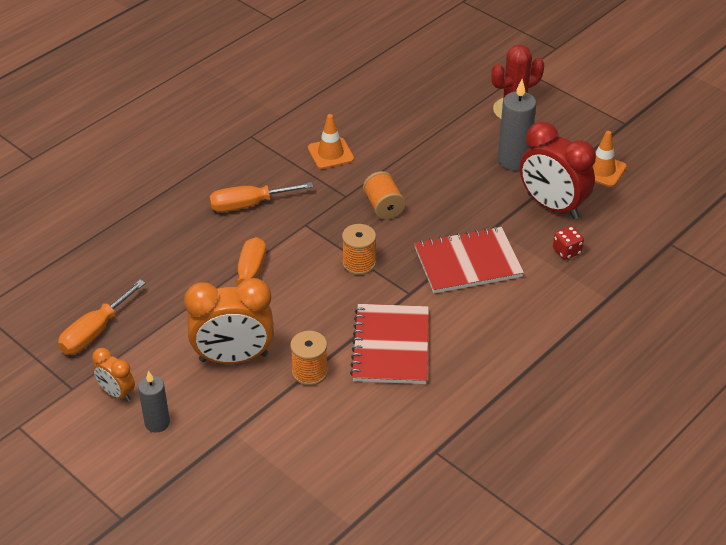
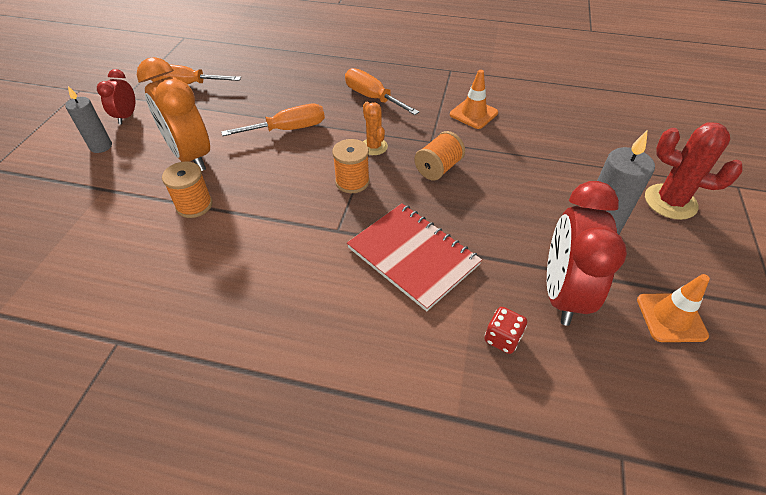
camera: 60 degrees right, 5 degrees up
(117, 393) = (127, 116): orange clock -> red clock
(323, 233) = (374, 147): none -> orange cactus
(390, 346) = (256, 245): red notebook -> none

